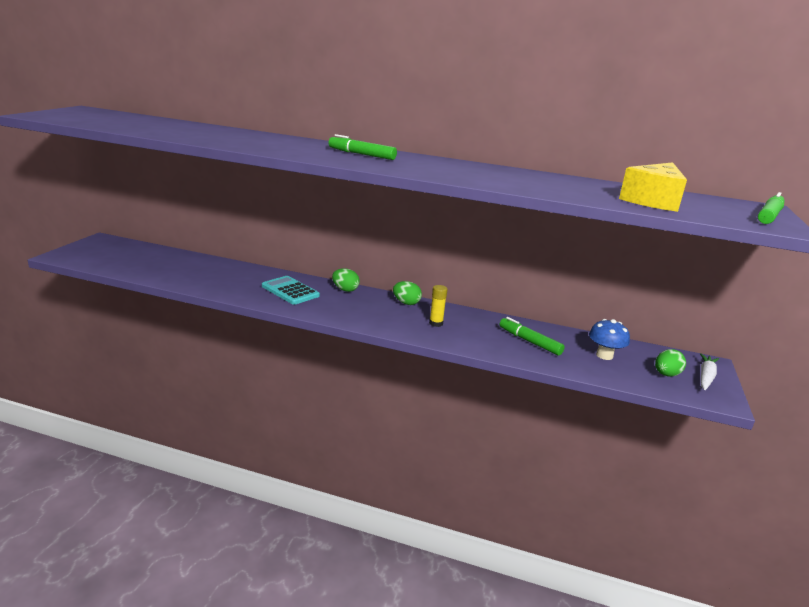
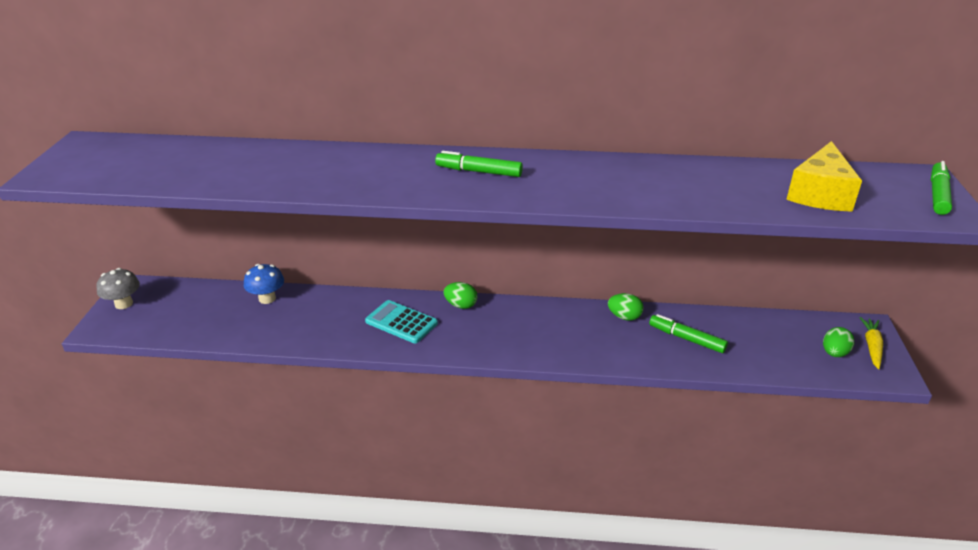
camera: 10 degrees left, 10 degrees up
(88, 247) = (124, 304): none -> grey mushroom
(406, 303) = (536, 310): green egg -> green egg (624, 317)
(436, 323) = (581, 335): yellow glue stick -> none
(604, 355) = (767, 340): blue mushroom -> blue mushroom (267, 298)
(705, 377) = (872, 347): white carrot -> yellow carrot

